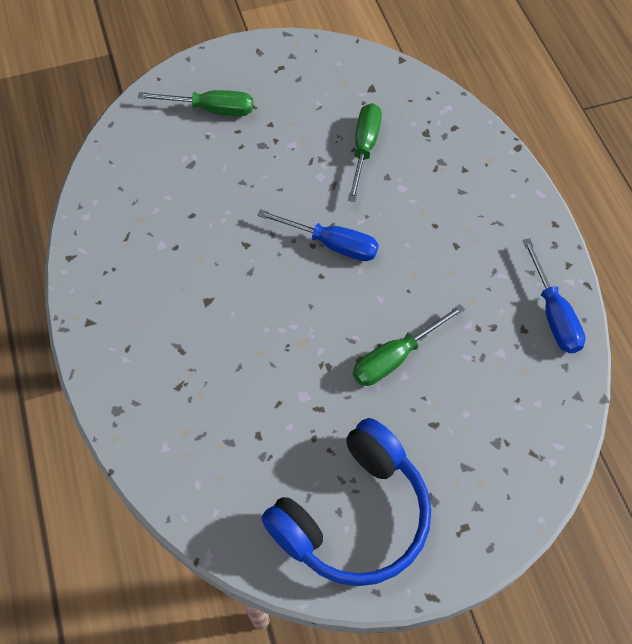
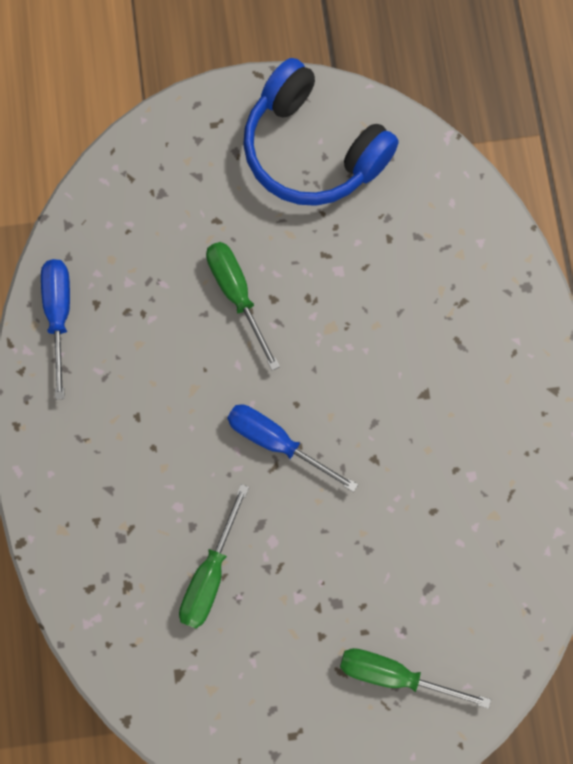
camera: 170 degrees left, 15 degrees up
(353, 516) = (312, 150): blue headphones -> blue headphones turned 105 degrees counterclockwise
(396, 357) = (237, 295): green screwdriver -> green screwdriver turned 90 degrees counterclockwise

